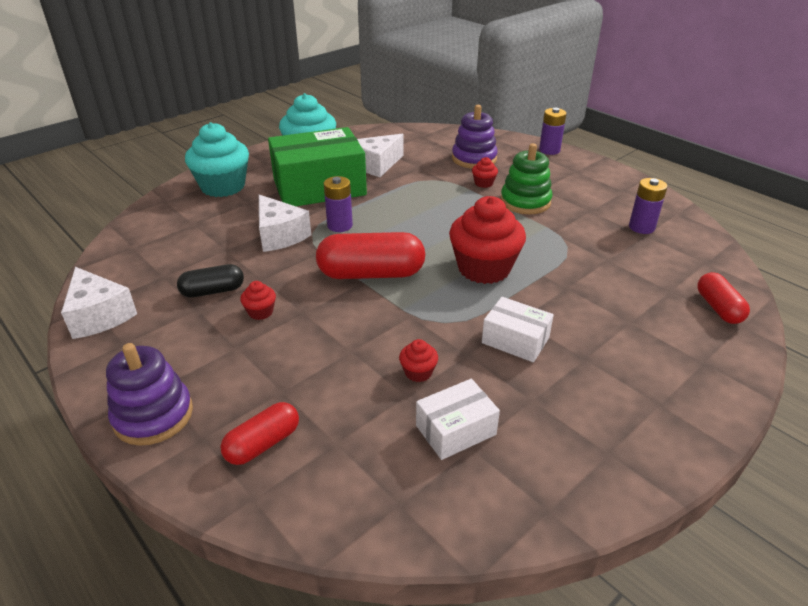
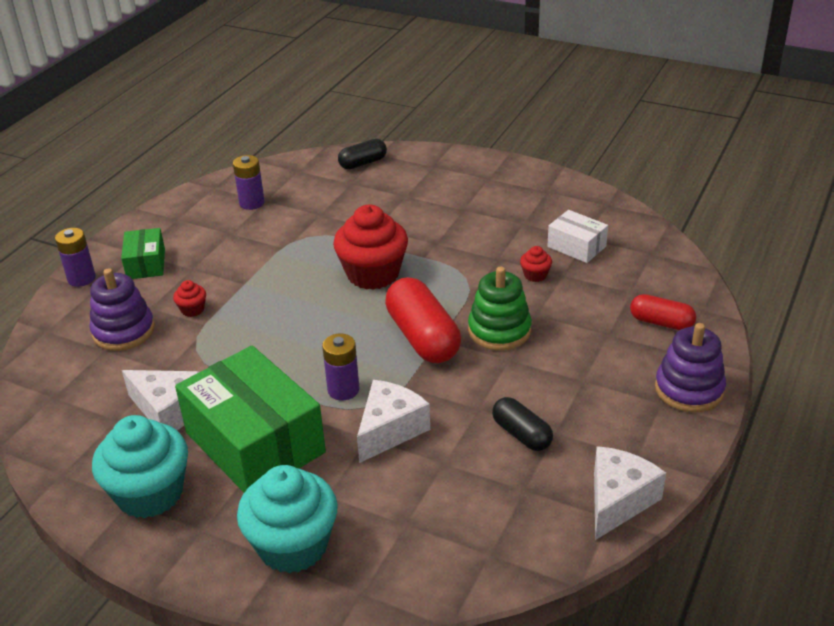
camera: 110 degrees left, 0 degrees up
(260, 312) = (528, 386): red cupcake -> none
(515, 340) = (464, 240): white box -> none
(525, 202) = (228, 273): green stacking toy -> green stacking toy (499, 330)
(557, 173) = (146, 264): none -> green box
(718, 308) = (363, 163): red capsule -> black capsule

